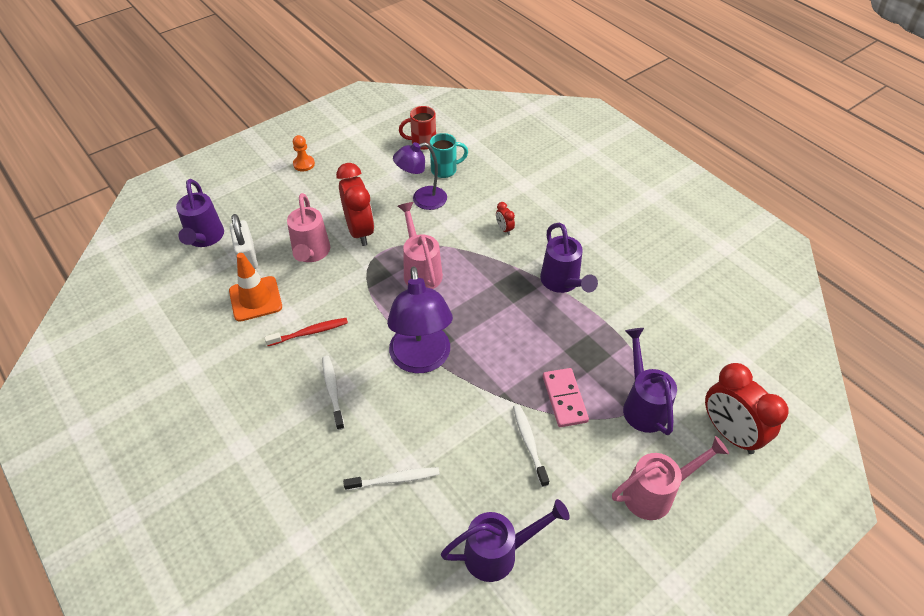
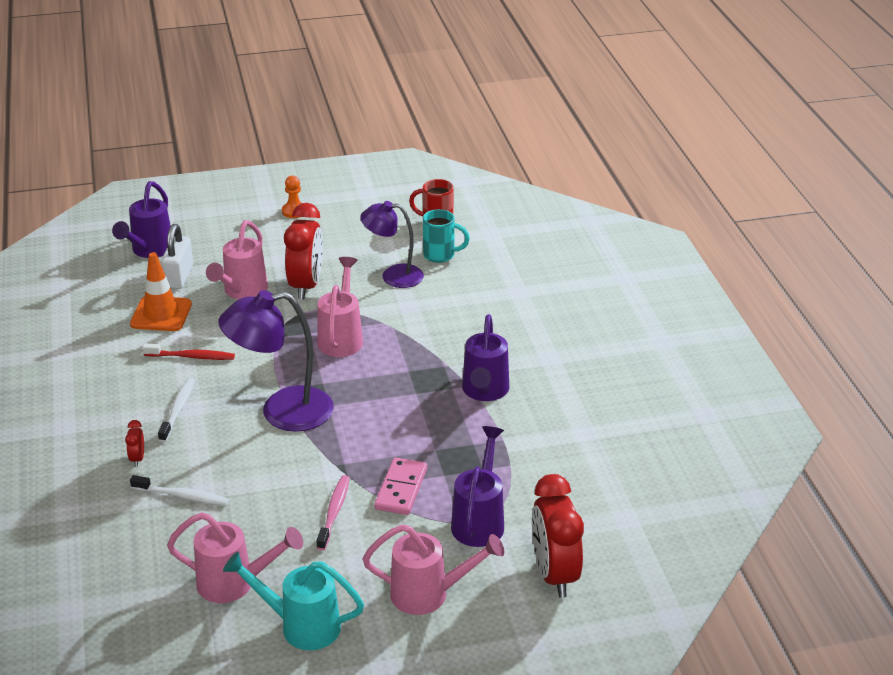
camera: 25 degrees right, 15 degrees down
(421, 360) = (282, 412): purple lamp -> purple lamp turned 60 degrees clockwise
(499, 553) = (235, 583): purple watering can -> pink watering can
(504, 229) = (461, 326): red clock -> red clock (137, 459)
(529, 443) = (334, 512): white toothbrush -> pink toothbrush
(581, 572) = (301, 626): none -> turquoise watering can

